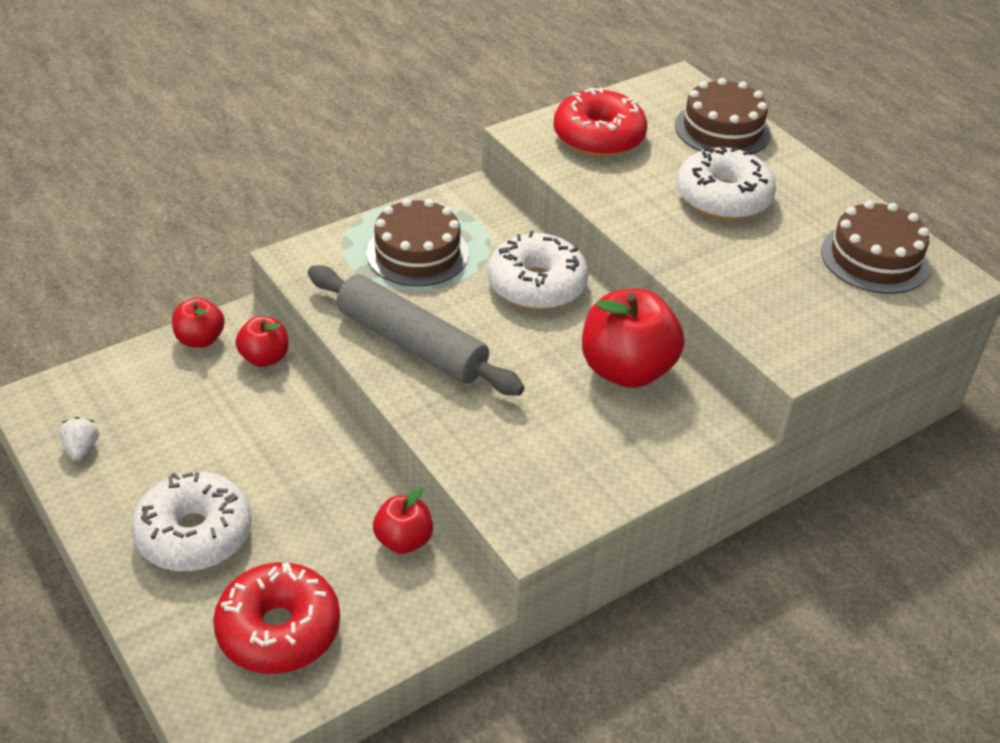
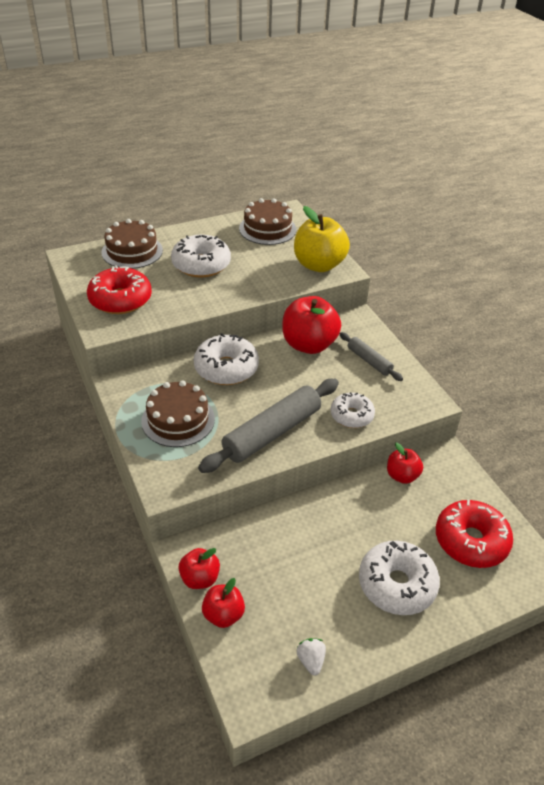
camera: 80 degrees left, 0 degrees up
(81, 449) = (311, 660): white strawberry -> white strawberry turned 75 degrees clockwise
(264, 358) = (229, 537): red apple -> red apple (223, 614)
(468, 429) = (351, 415): none -> white donut
(611, 447) = (369, 361): none -> grey rolling pin
(794, 328) = (319, 265): none -> yellow apple

